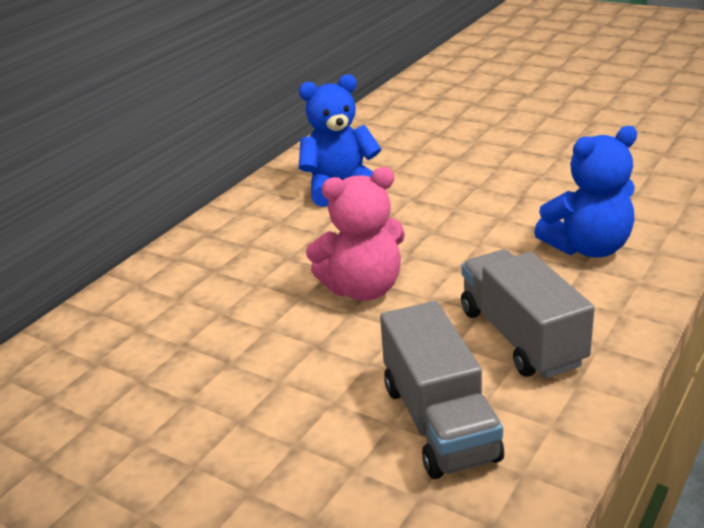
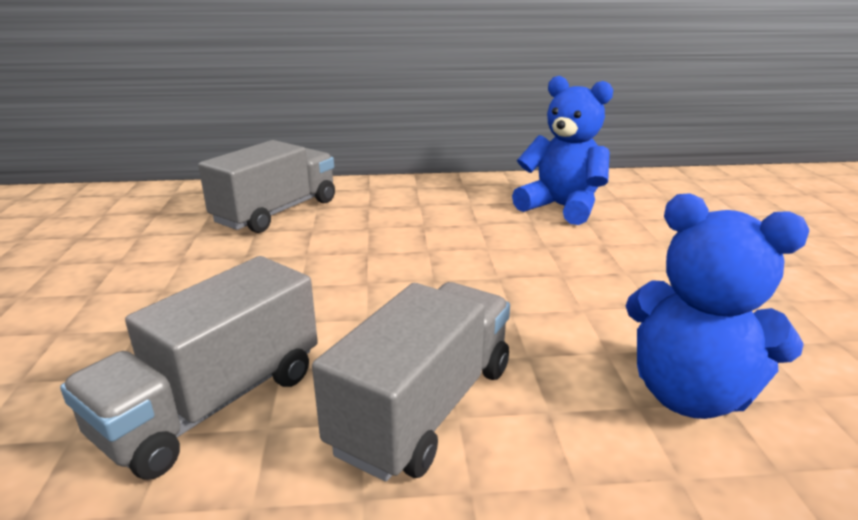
camera: 50 degrees right, 5 degrees down
(157, 323) = (277, 212): none -> grey truck
(363, 289) = (413, 275): pink teddy bear -> none

